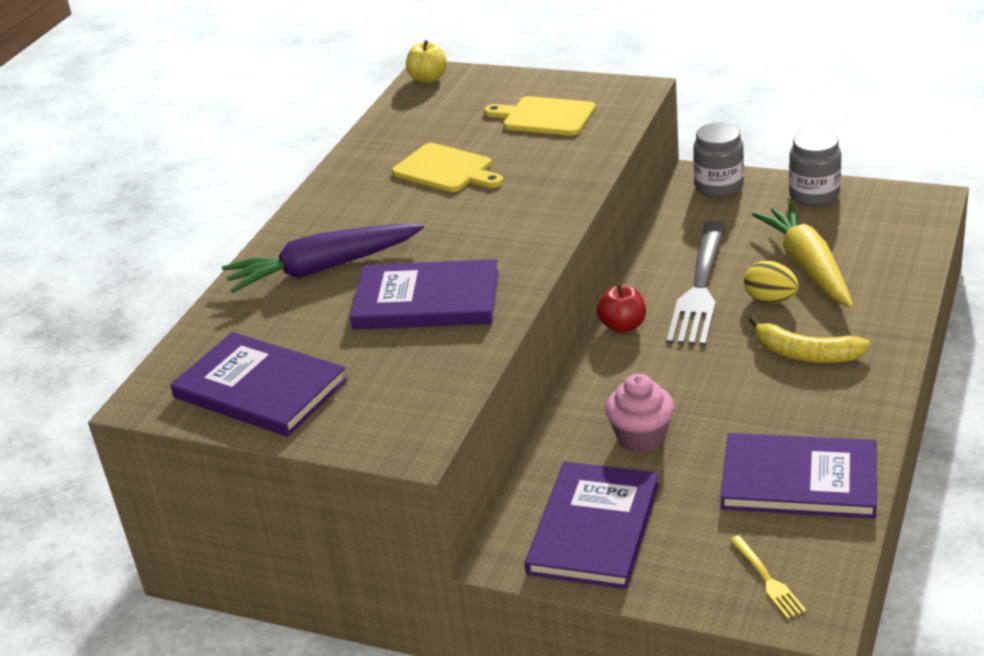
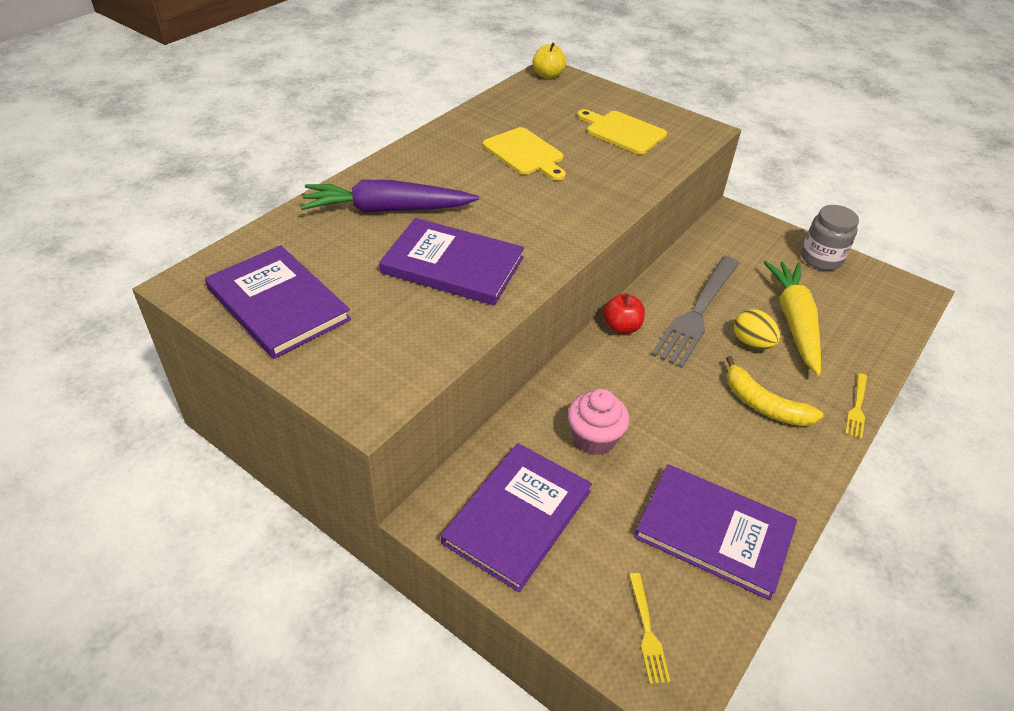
camera: 10 degrees right, 10 degrees up
(719, 187) = (746, 228): grey jar -> none
(903, 328) = (857, 407): none -> yellow fork

